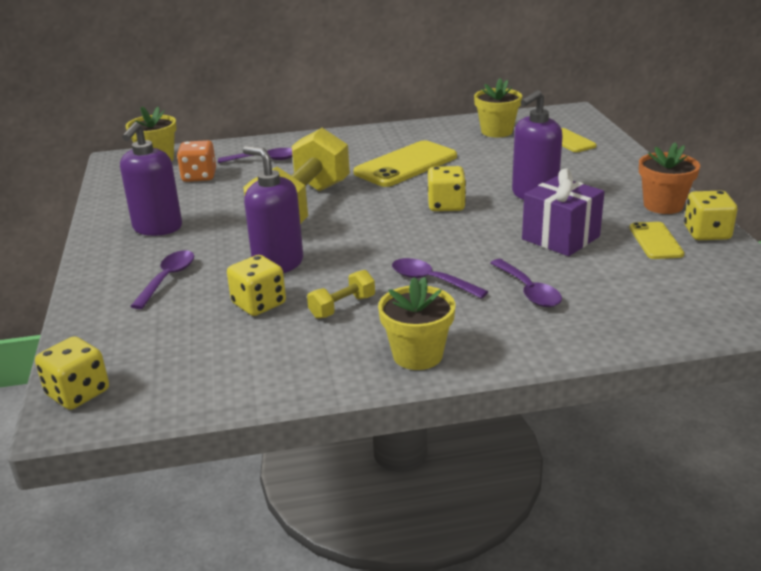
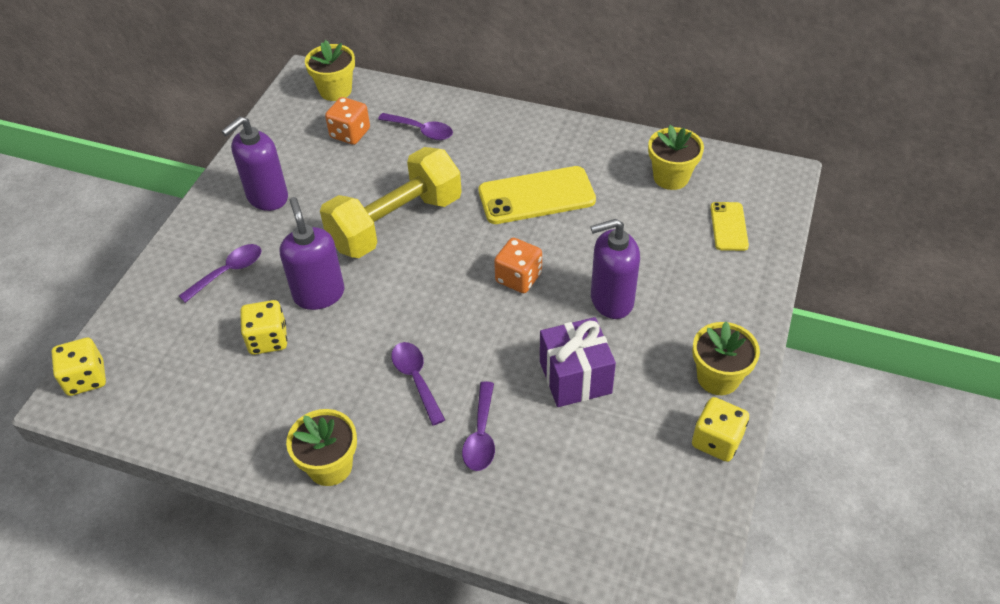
camera: 30 degrees right, 20 degrees up
(342, 307) = (323, 376): yellow dumbbell -> none
(446, 205) = (518, 278): yellow dice -> orange dice
(656, 241) = (656, 427): yellow phone -> none
(663, 205) = (718, 377): orange flower pot -> yellow flower pot

